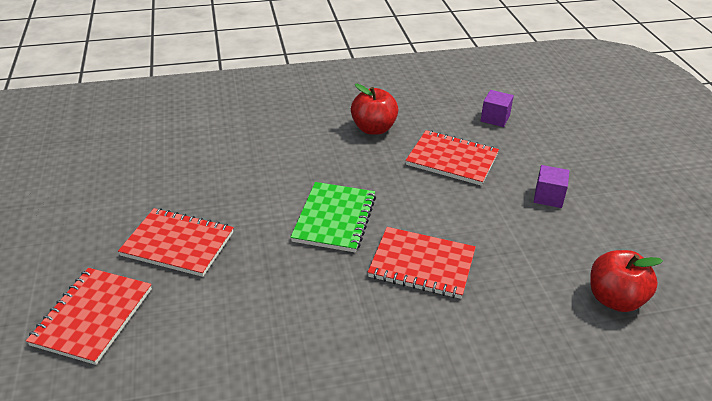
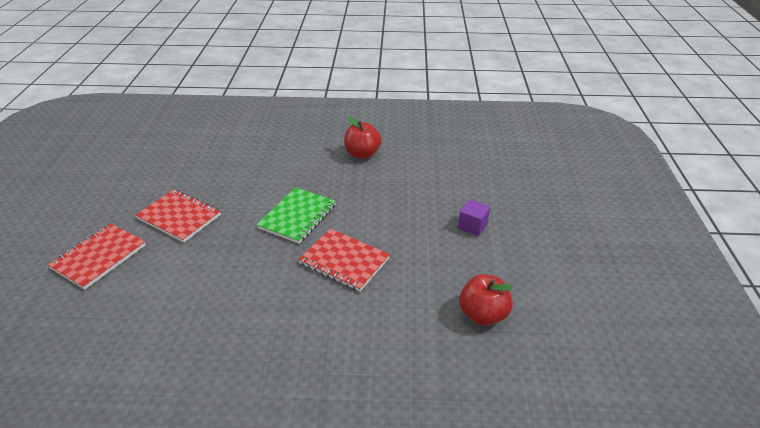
camera: 15 degrees right, 0 degrees up
(452, 160) = (410, 186): red notebook -> none
(495, 118) = (462, 158): purple cube -> none

